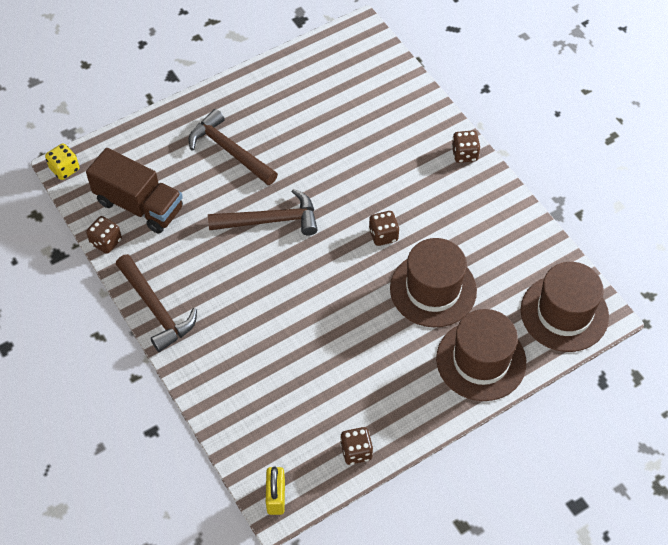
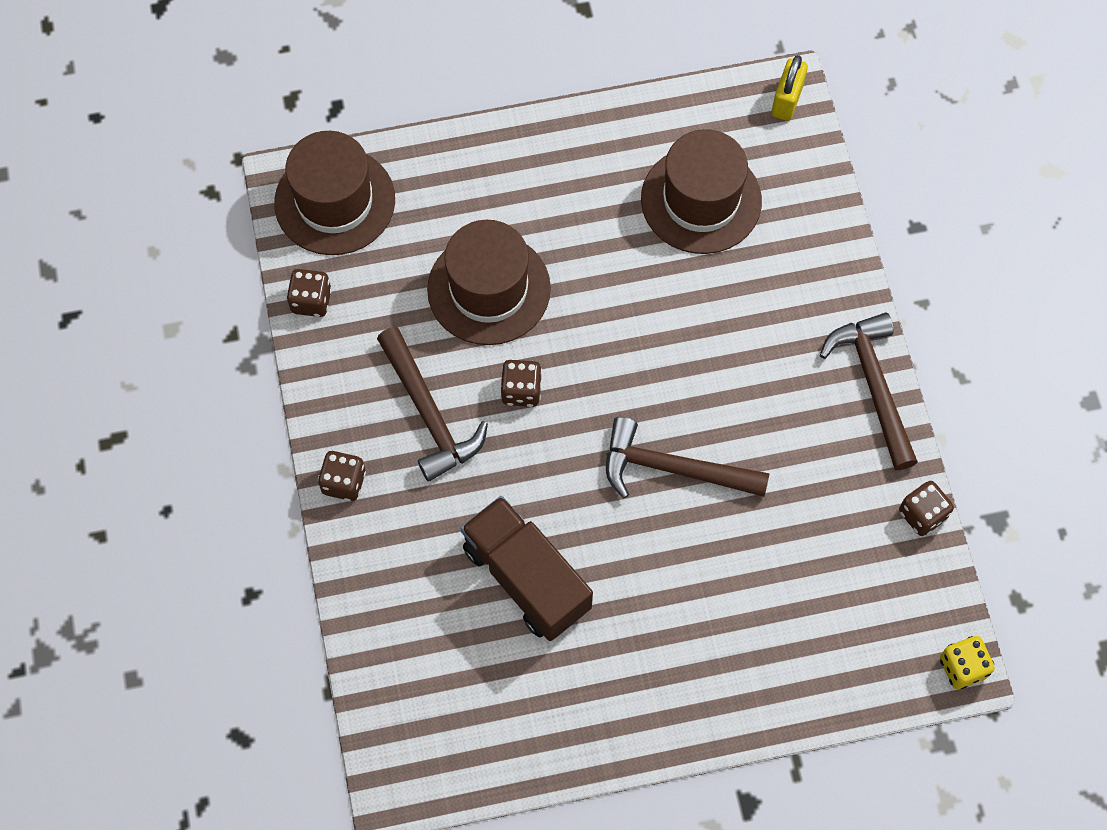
camera: 160 degrees left, 10 degrees up
(139, 205) = (859, 561): brown truck -> brown truck (526, 578)
(230, 151) = (695, 612): brown hammer -> brown hammer (429, 413)
(356, 451) = (673, 120): brown dice -> brown dice (311, 301)
(481, 360) = (472, 177): brown hat -> brown hat (701, 200)

